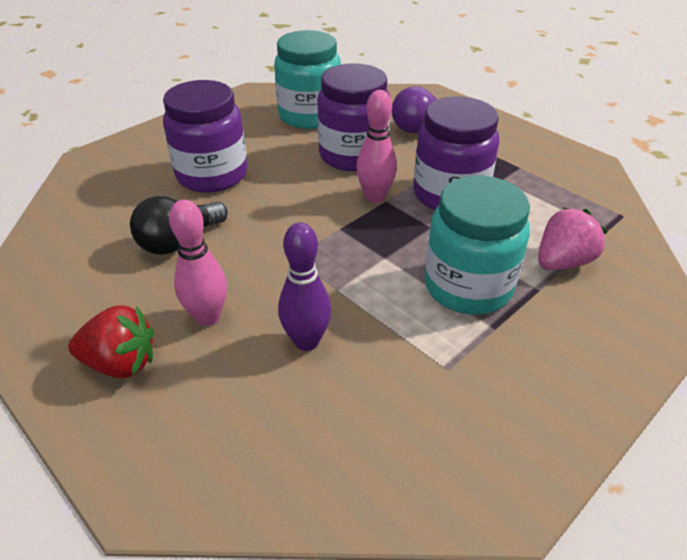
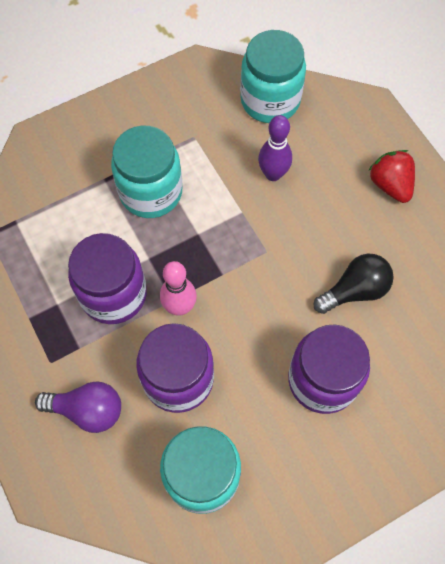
camera: 165 degrees left, 25 degrees up
(121, 363) = (390, 185): red strawberry -> red strawberry turned 45 degrees clockwise
(207, 317) = (335, 208): pink bowling pin -> none
(343, 460) = (270, 100): none -> turquoise jar
(562, 262) = (71, 197): pink strawberry -> none

